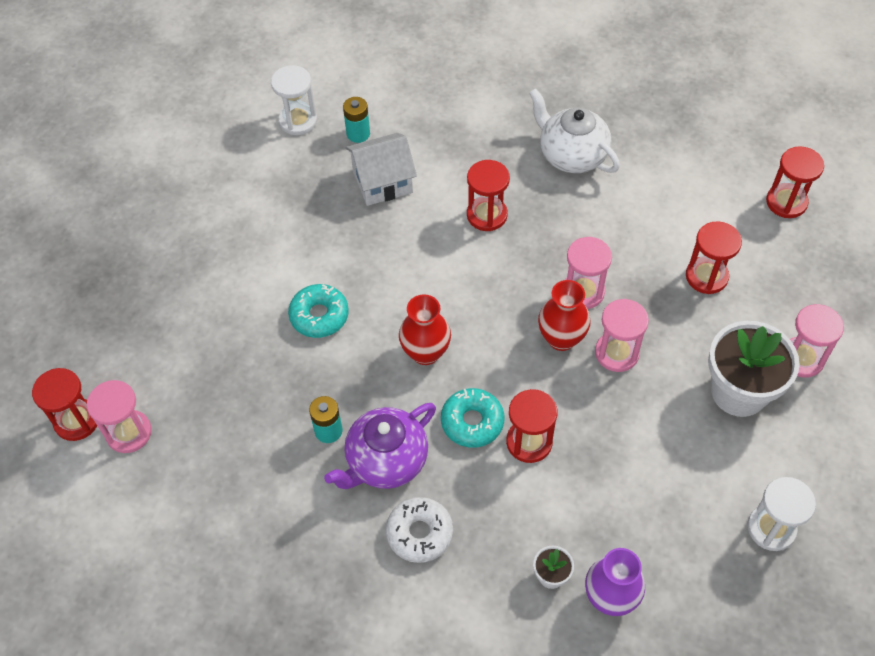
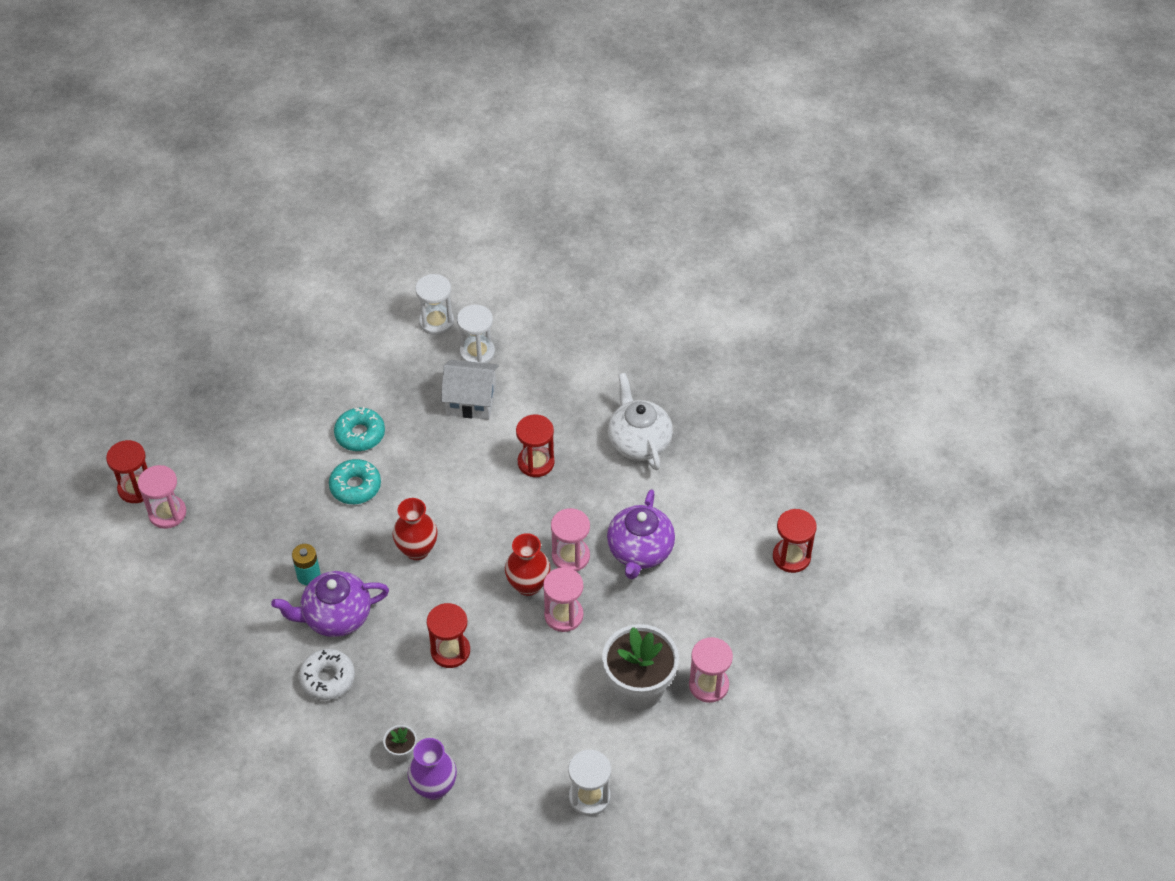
camera: 25 degrees right, 5 degrees down
(358, 134) = (477, 352): turquoise battery -> white hourglass
(472, 422) = (418, 617): turquoise donut -> turquoise donut (360, 434)
(645, 258) = (639, 551): none -> purple teapot
(706, 276) = (679, 588): red hourglass -> none

